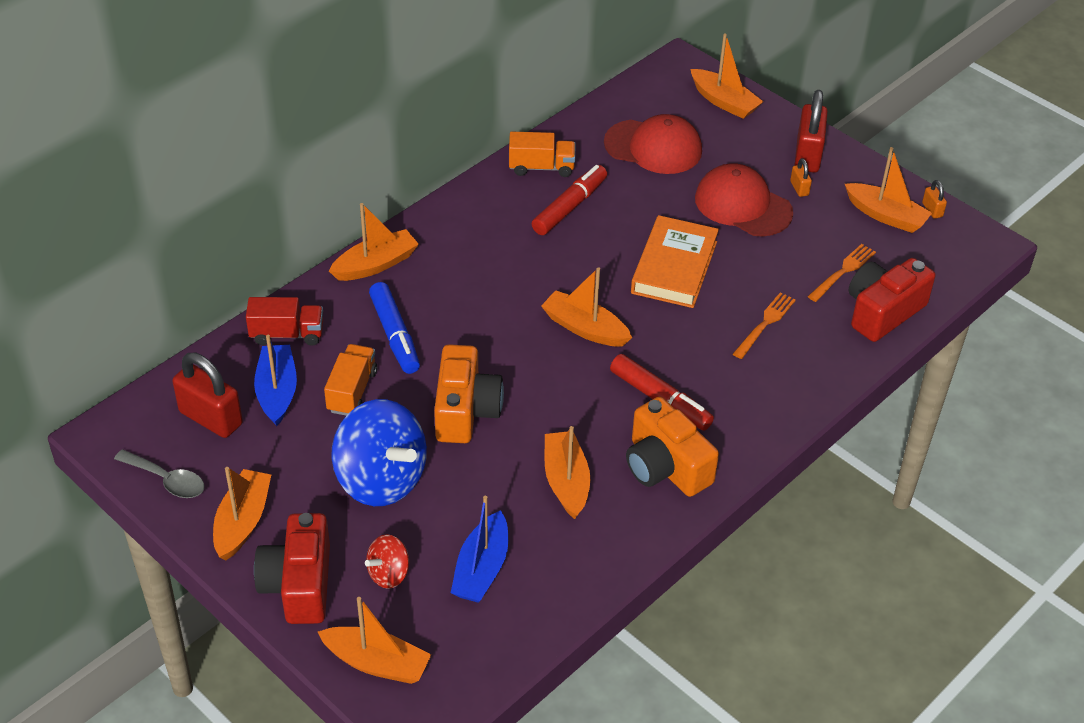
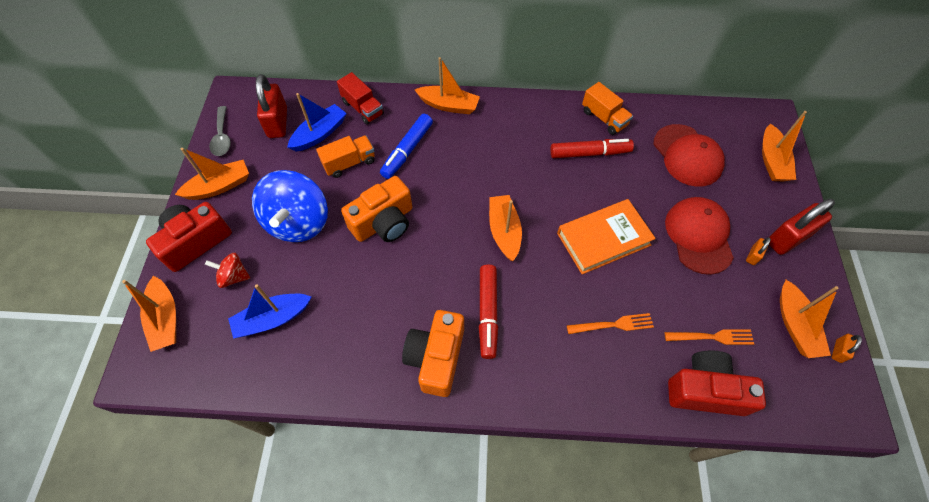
camera: 50 degrees right, 15 degrees up
(566, 481) = (375, 312): orange boat -> none

